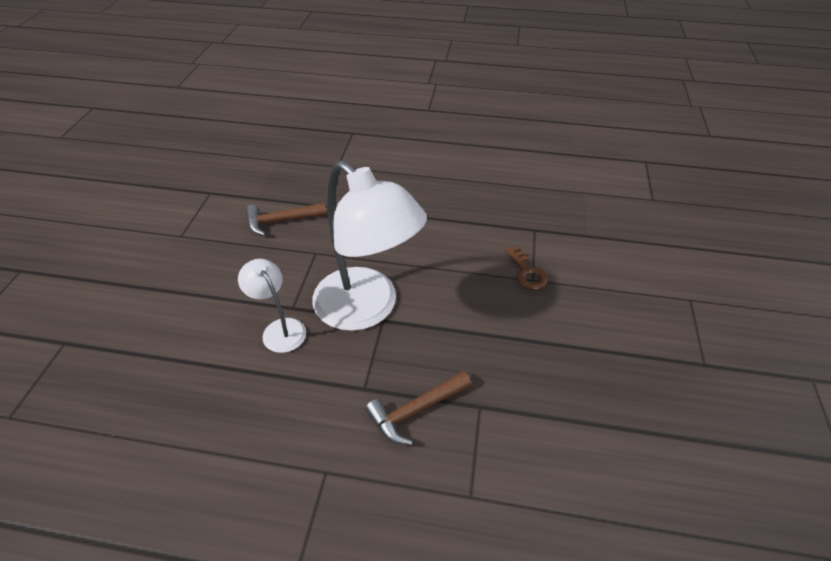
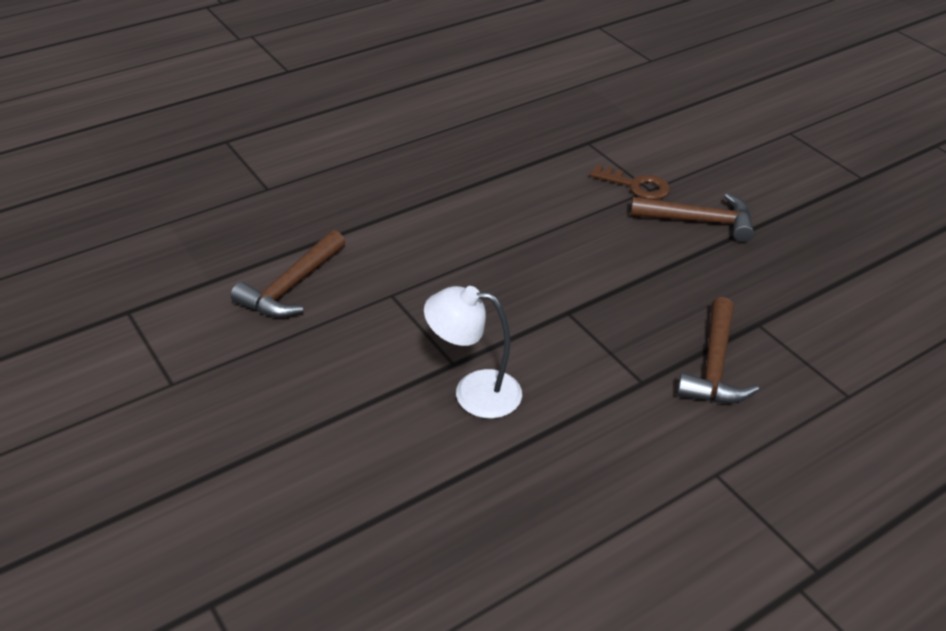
camera: 45 degrees left, 5 degrees down
(367, 309) = (536, 312): white lamp -> none
(536, 318) = (700, 221): none -> brown hammer

